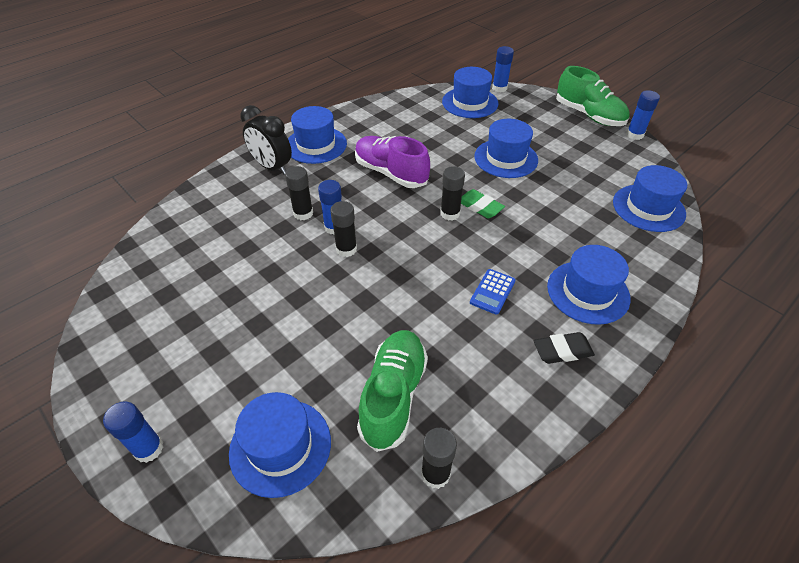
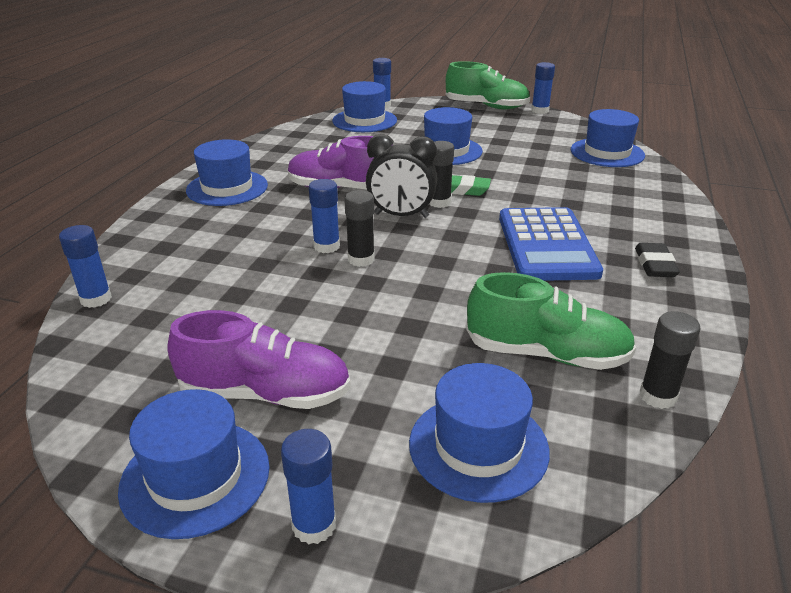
camera: 30 degrees left, 15 degrees down
(170, 218) = (96, 299): none -> blue glue stick
(199, 339) = (266, 394): none -> purple shoe
(272, 167) = (191, 219): black clock -> black clock (401, 215)
(303, 213) = (276, 245): black glue stick -> none
(393, 395) = (547, 354): green shoe -> green shoe turned 120 degrees clockwise
(492, 291) = (546, 245): blue calculator -> blue calculator, size x2.22
(562, 351) = (655, 265): black eraser -> black eraser turned 45 degrees counterclockwise
(588, 292) = (626, 219): blue hat -> blue hat (195, 477)

